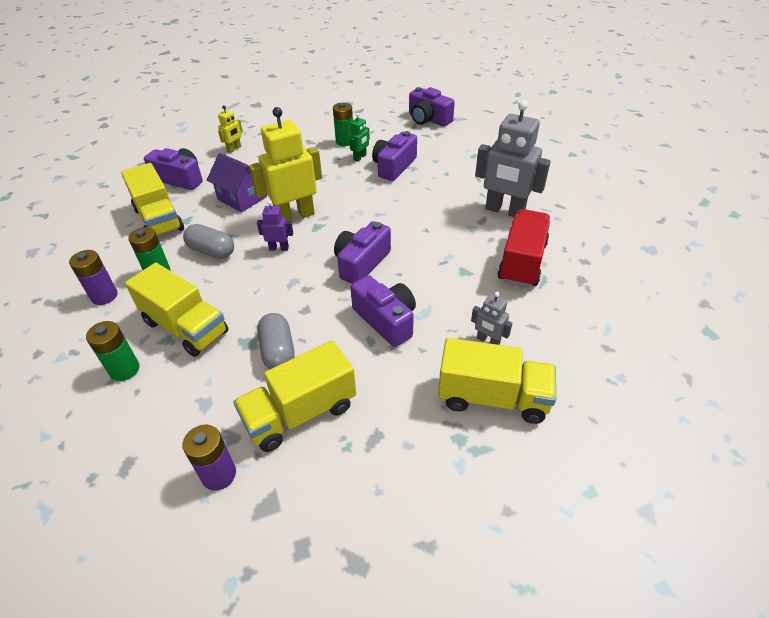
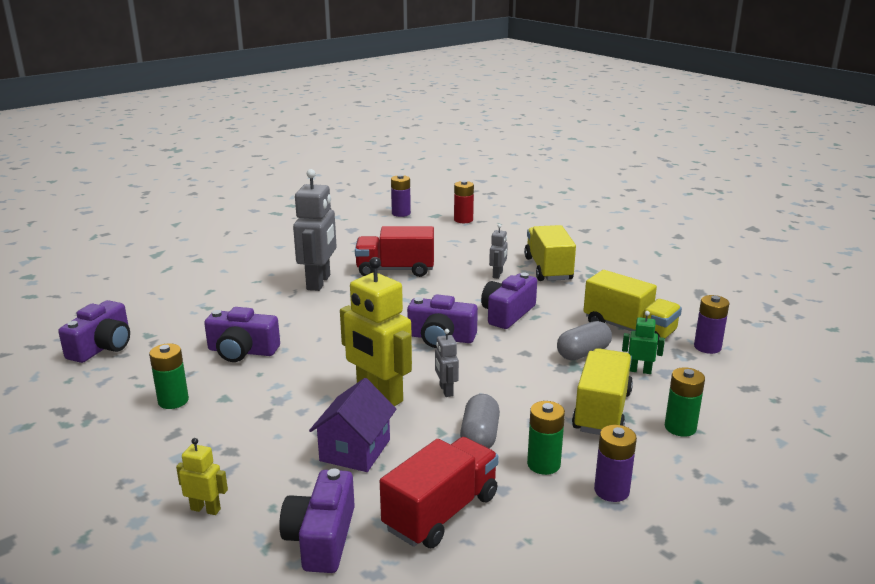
camera: 110 degrees left, 20 degrees down
(159, 219) = (441, 512): yellow truck -> red truck
(279, 248) = (446, 390): purple robot -> grey robot
(360, 157) = (221, 379): green robot -> green robot (639, 370)
(691, 358) = (463, 220): none -> red battery
(714, 299) = (401, 213): none -> purple battery

